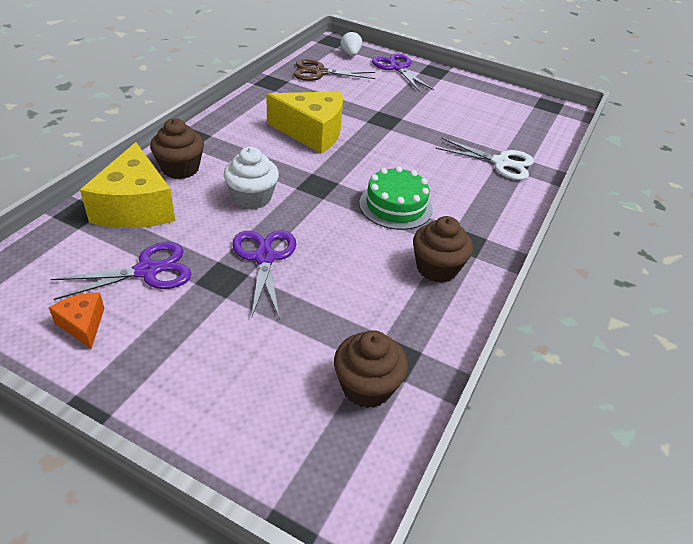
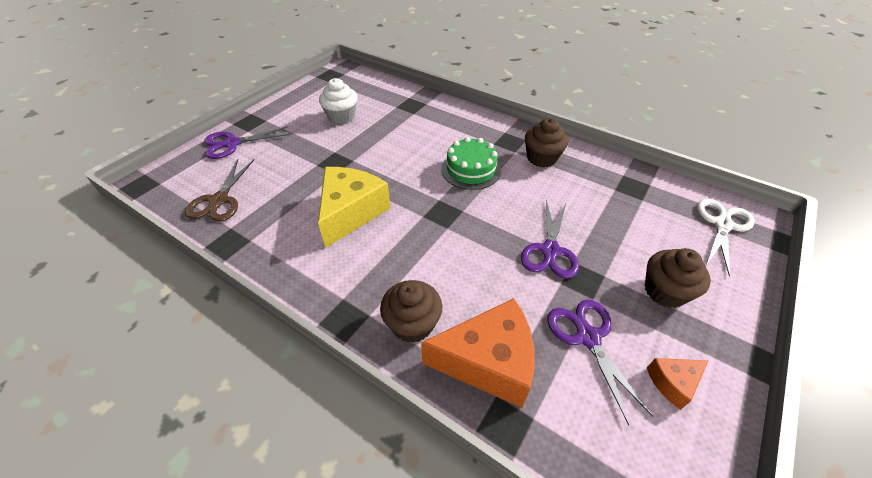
camera: 80 degrees left, 5 degrees up
(135, 207) = (488, 362): yellow cheese -> orange cheese
(252, 198) = (465, 259): white cupcake -> white cupcake (341, 116)
(264, 258) = (550, 250): purple scissors -> purple scissors turned 75 degrees counterclockwise
(350, 54) = (183, 173): white strawberry -> none
(367, 386) = (662, 201): brown cupcake -> brown cupcake (664, 291)
(500, 162) = (411, 111): white scissors -> white scissors (722, 225)

